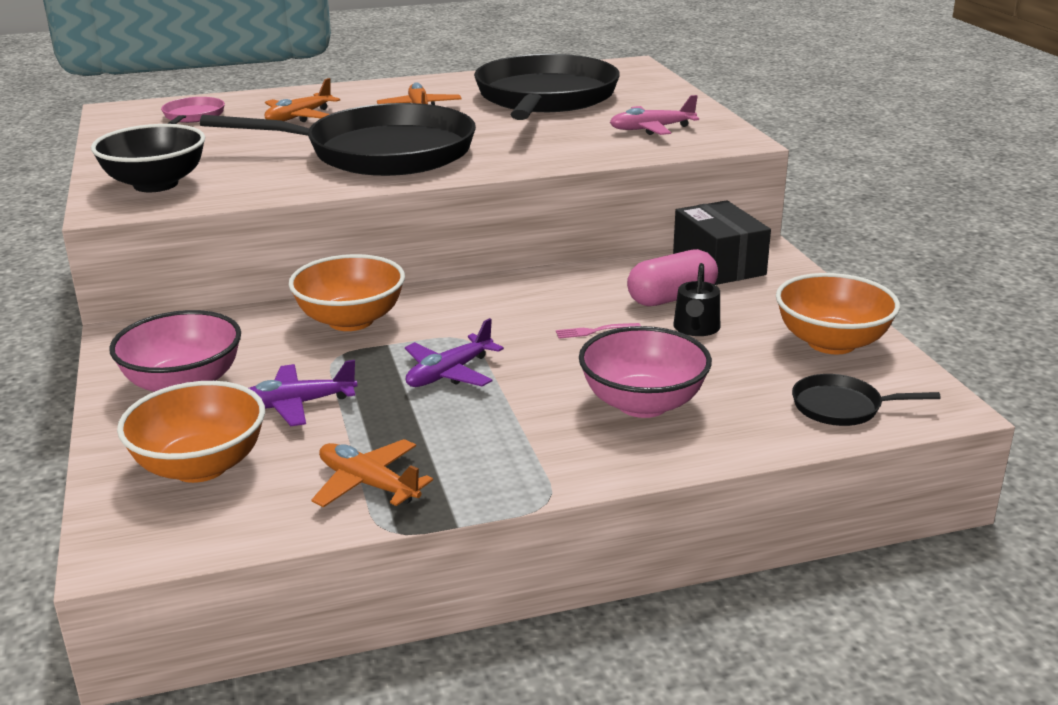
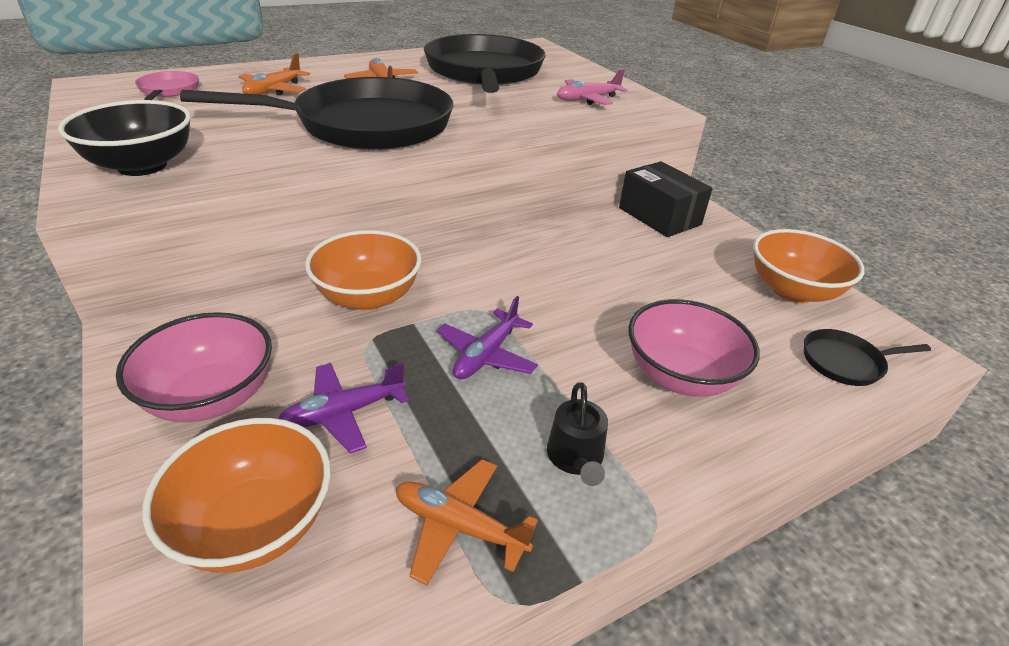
camera: 15 degrees left, 10 degrees up
(595, 331) = (596, 293): pink fork -> none
(671, 298) = (641, 252): pink capsule -> none
(696, 328) = (678, 283): black watering can -> black watering can (576, 458)

